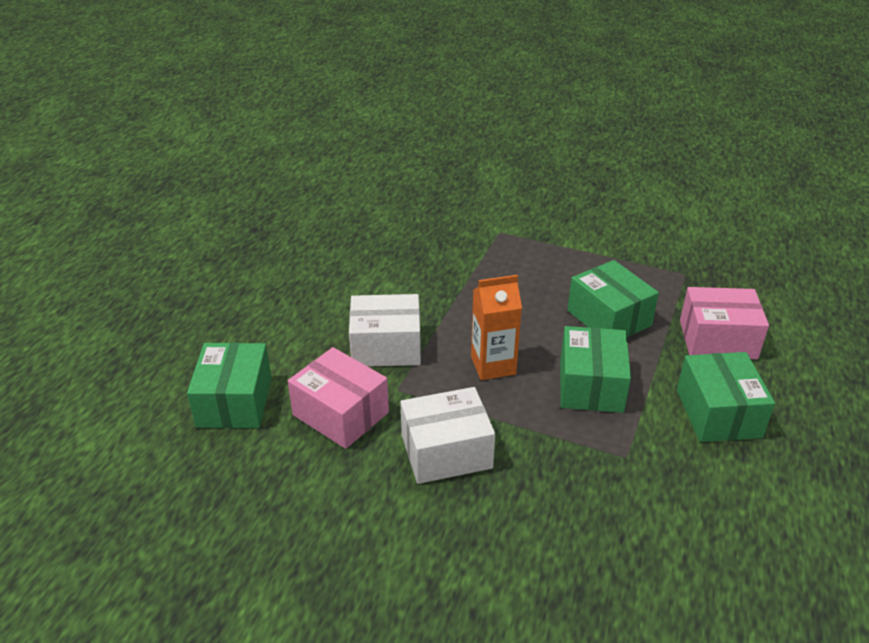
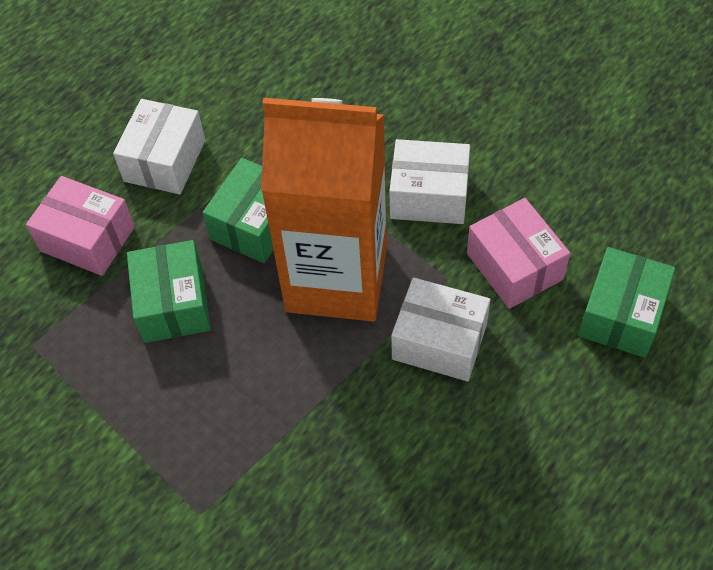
camera: 155 degrees left, 20 degrees up
(493, 365) = (336, 278): orange carton -> orange carton, size x2.21
(718, 413) = (165, 160): green box -> white box

